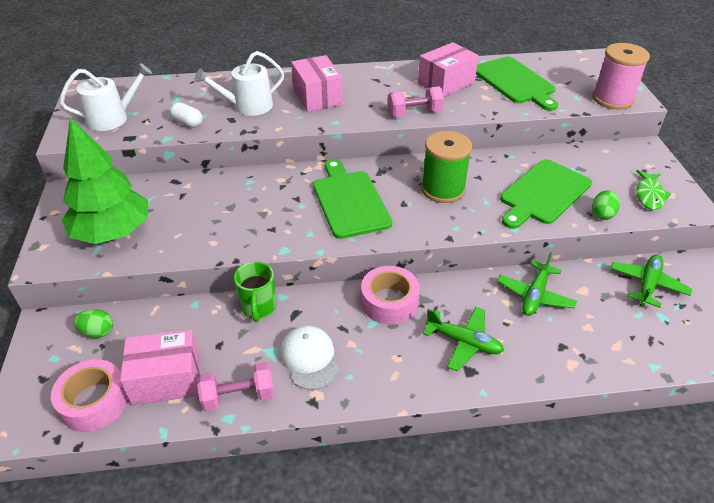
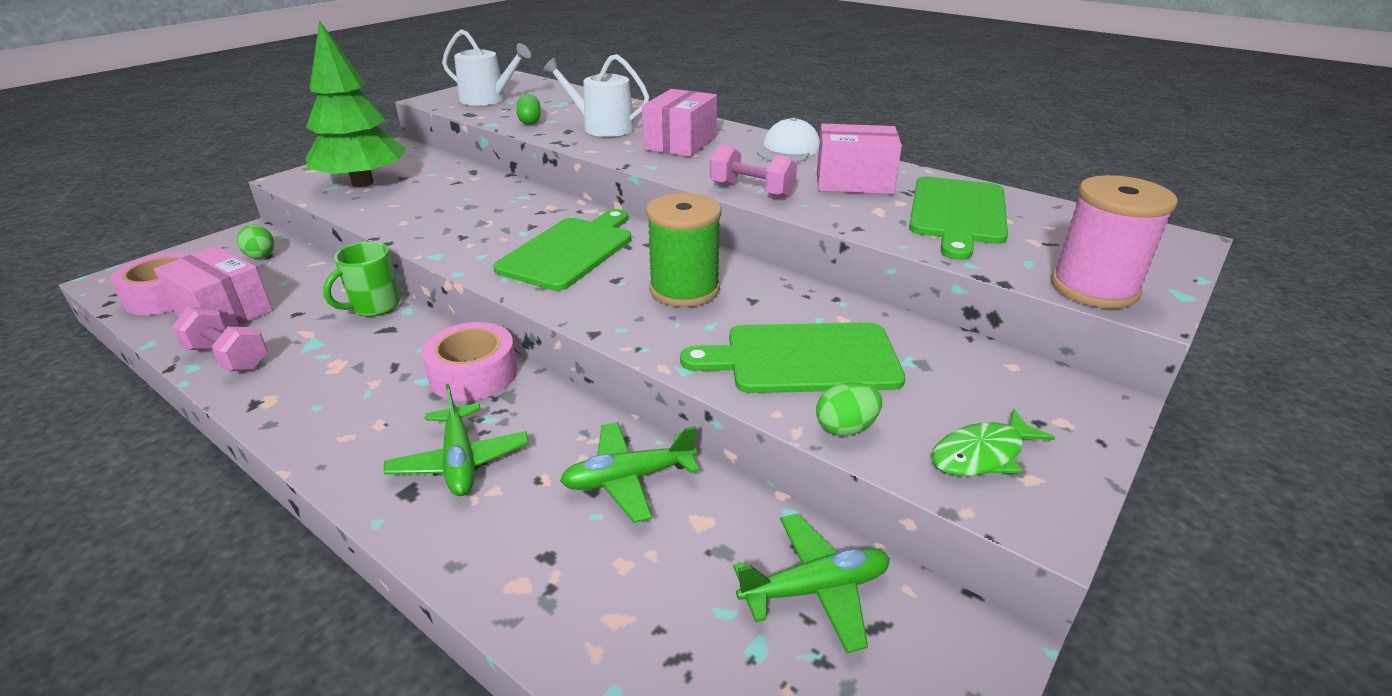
camera: 45 degrees right, 10 degrees down
(187, 123) = (530, 120): white capsule -> green capsule
(309, 358) = (322, 370): white cap -> white cap (788, 149)

